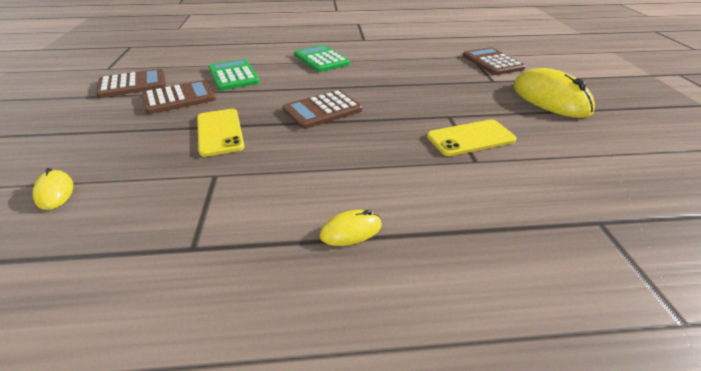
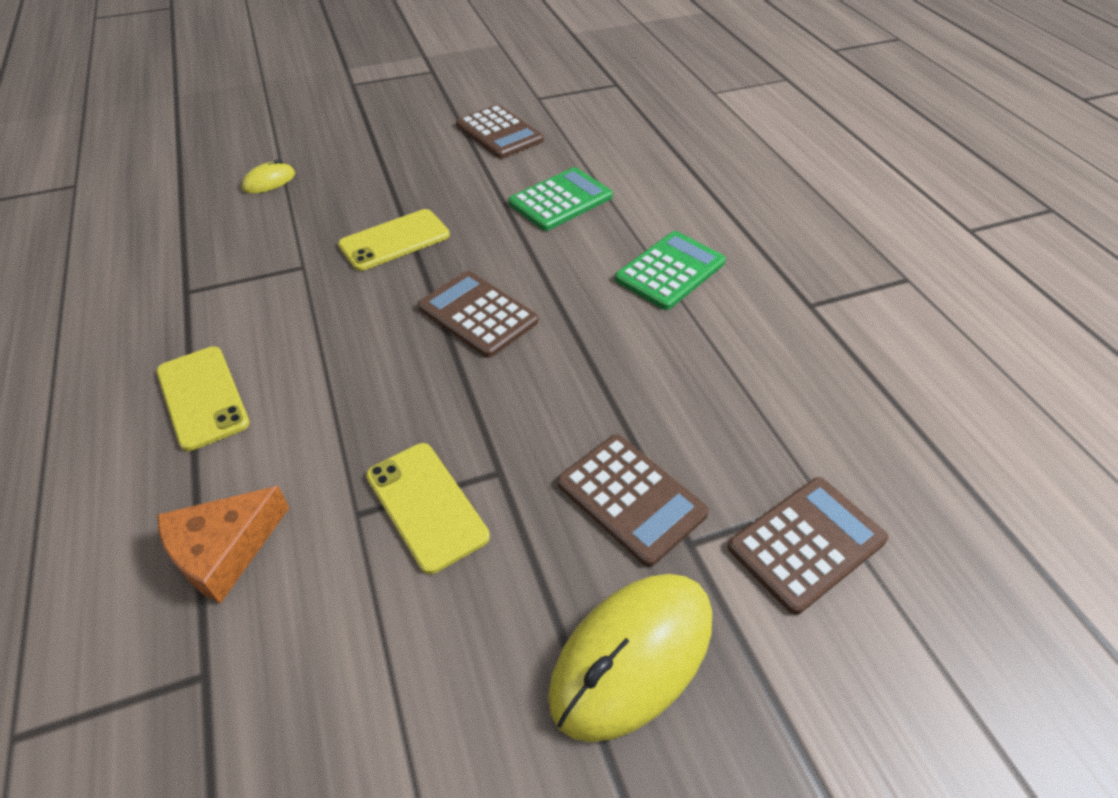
camera: 75 degrees right, 10 degrees up
(179, 98) = (474, 180): brown calculator -> brown calculator (631, 499)
(351, 230) = (202, 397): yellow mouse -> yellow phone
(505, 215) = (223, 550): none -> orange cheese

